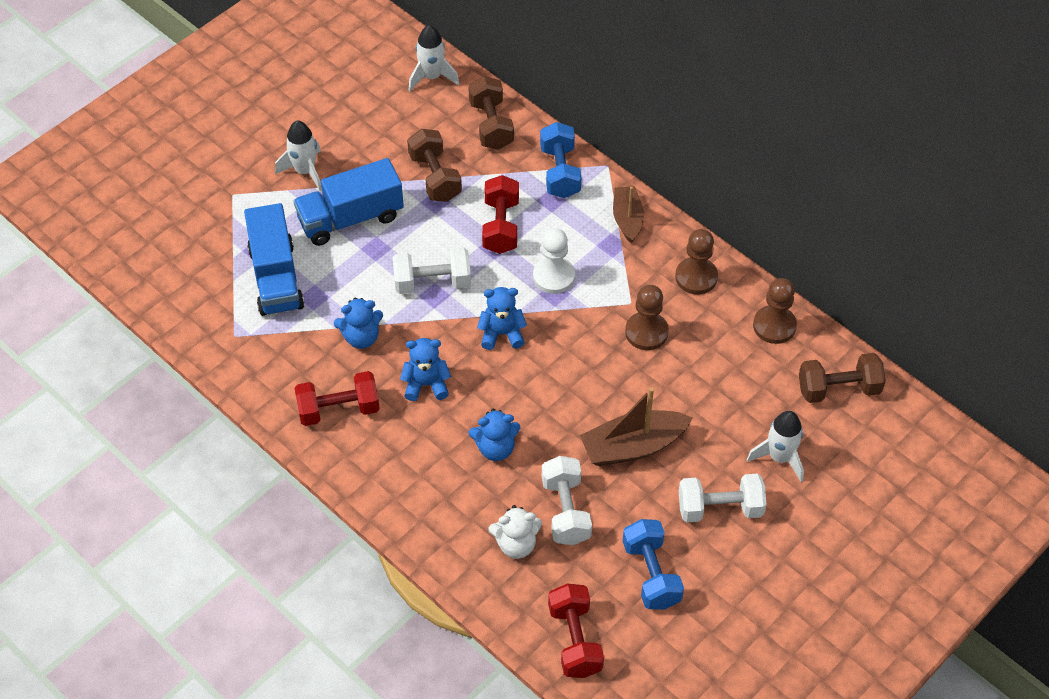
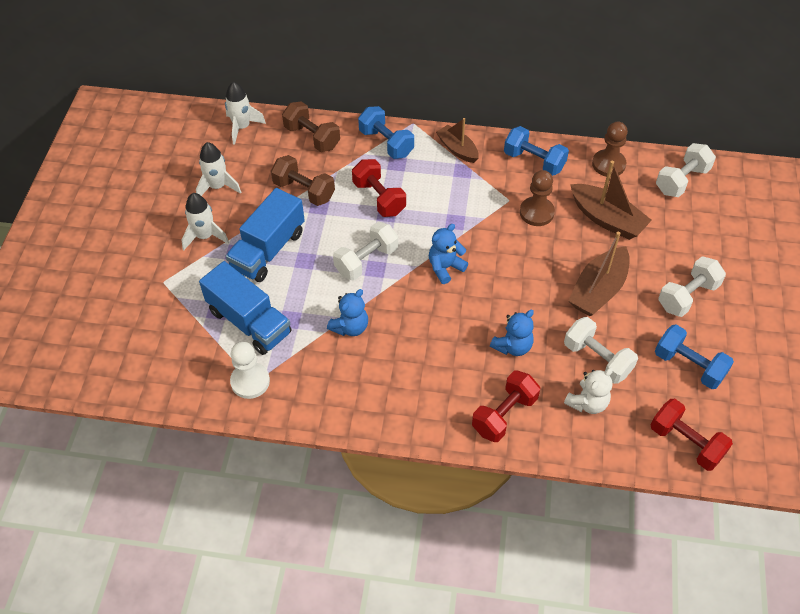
camera: 35 degrees left, 0 degrees up
(338, 409) = (380, 387): red dumbbell -> red dumbbell (504, 414)
(426, 384) = (426, 332): blue teddy bear -> none
(554, 276) = (444, 211): white pawn -> white pawn (250, 381)
(696, 277) = (534, 161): brown pawn -> blue dumbbell
(714, 382) = (607, 219): none -> brown boat
(779, 457) = (690, 242): white rocket -> white rocket (218, 187)
(838, 389) = (681, 180): brown dumbbell -> white dumbbell

